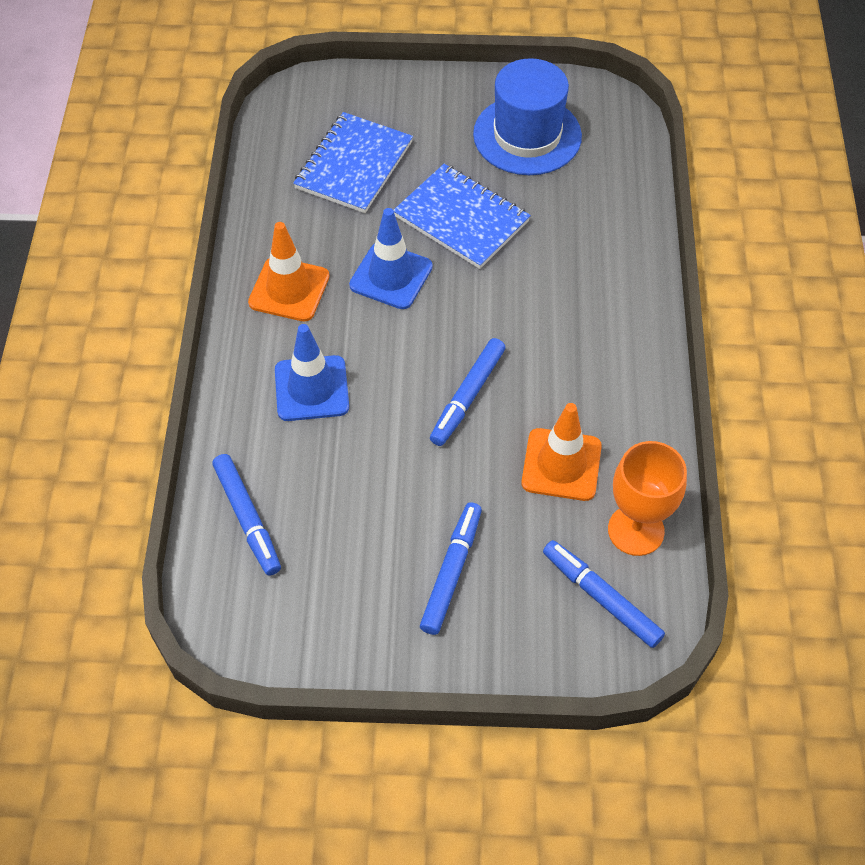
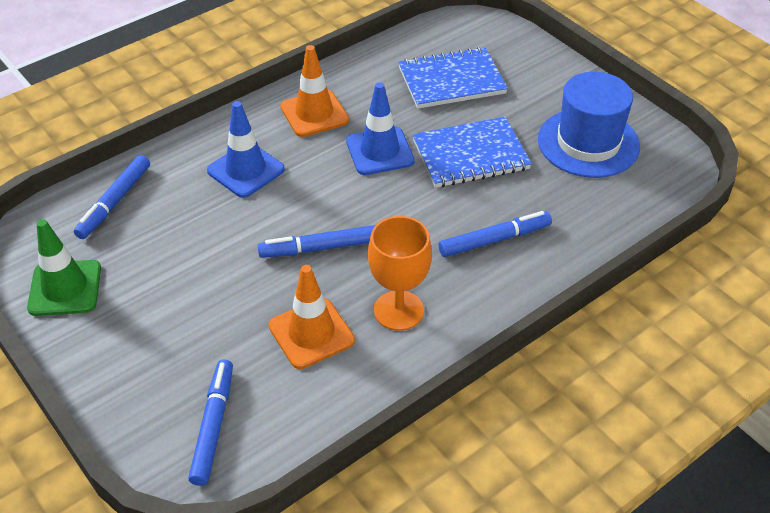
camera: 50 degrees right, 10 degrees down
(328, 623) = (65, 288): none -> green traffic cone
(451, 572) = (161, 327): blue marker -> blue marker (494, 240)
(461, 219) = (470, 155): blue notebook -> blue notebook turned 75 degrees clockwise
(636, 530) = (294, 412): orange goblet -> orange goblet (398, 310)

